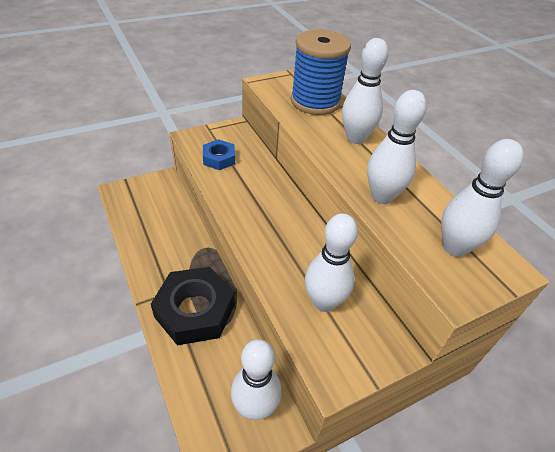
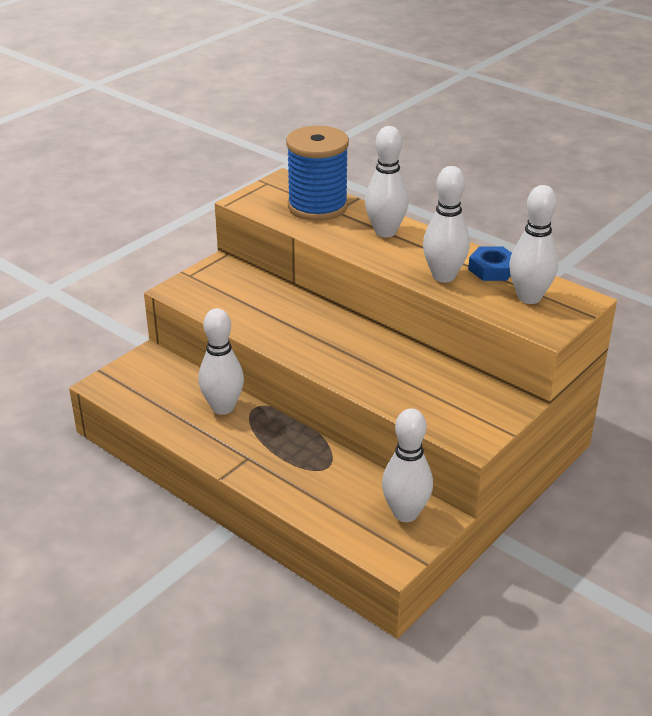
camera: 20 degrees left, 10 degrees down
(195, 311) = (289, 463): black nut -> none
(219, 158) = (228, 302): blue nut -> blue nut (492, 269)
(324, 302) = (430, 392): white bowling pin -> white bowling pin (223, 407)

